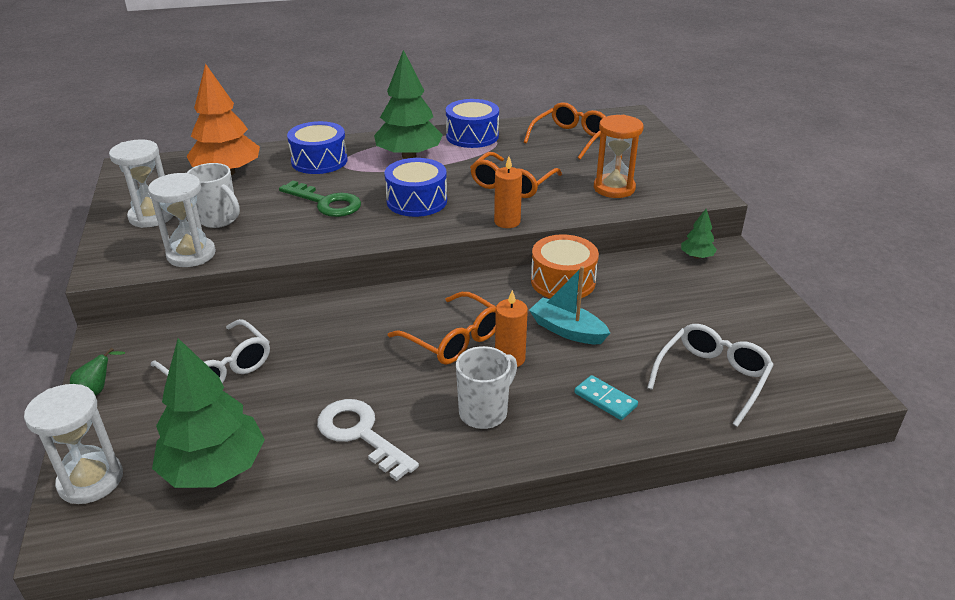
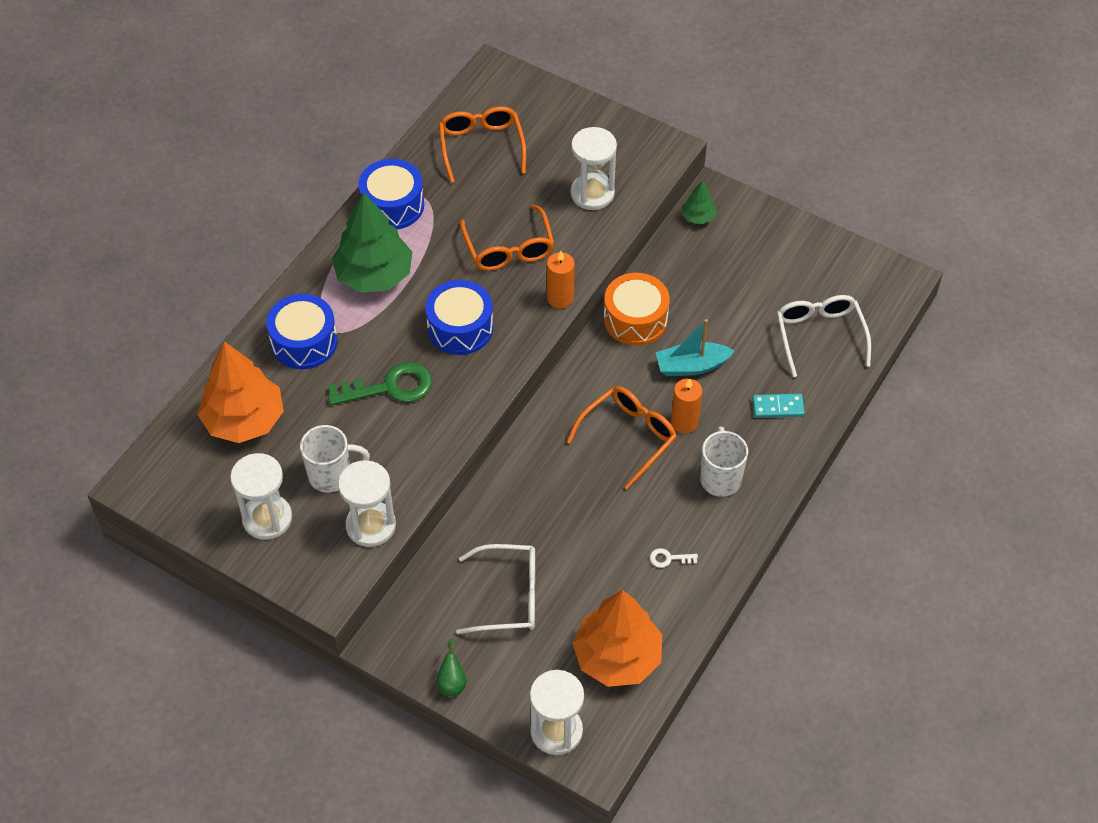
camera: 45 degrees left, 20 degrees up
(214, 468) = (617, 657): green tree -> orange tree
(360, 434) = (669, 558): white key -> white key, size x0.44
(454, 339) = (628, 436): orange glasses -> orange glasses turned 45 degrees counterclockwise
(614, 188) = (592, 193): orange hourglass -> white hourglass

